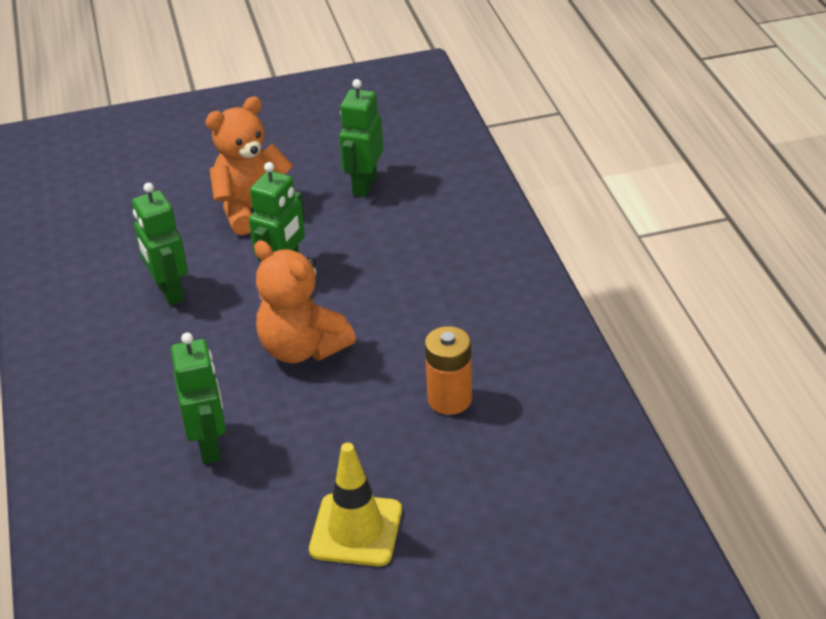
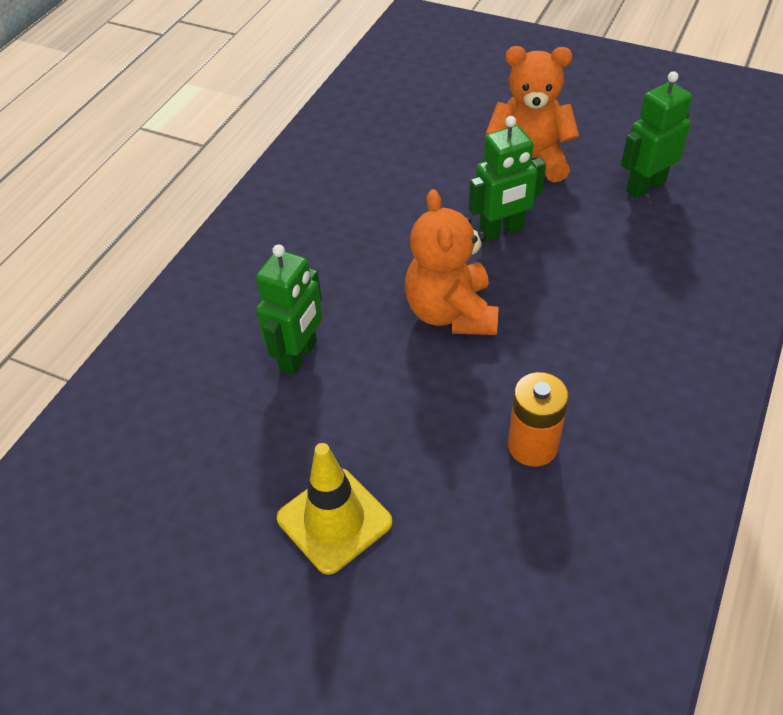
camera: 40 degrees right, 10 degrees up
(169, 292) = (396, 199): green robot -> none

